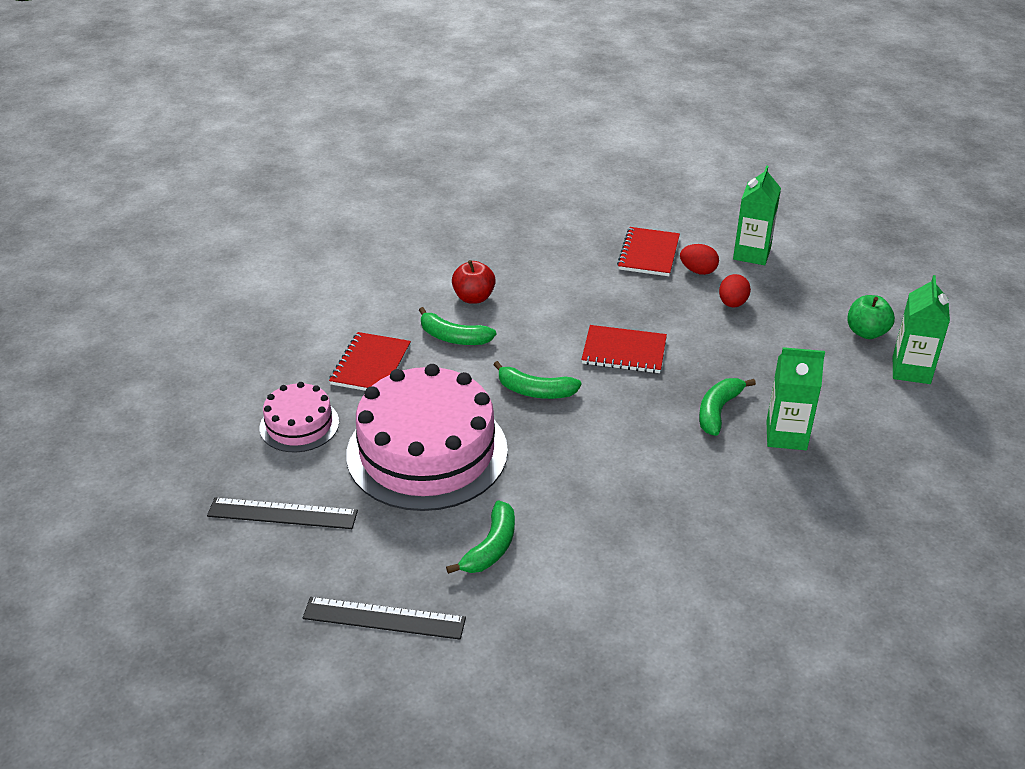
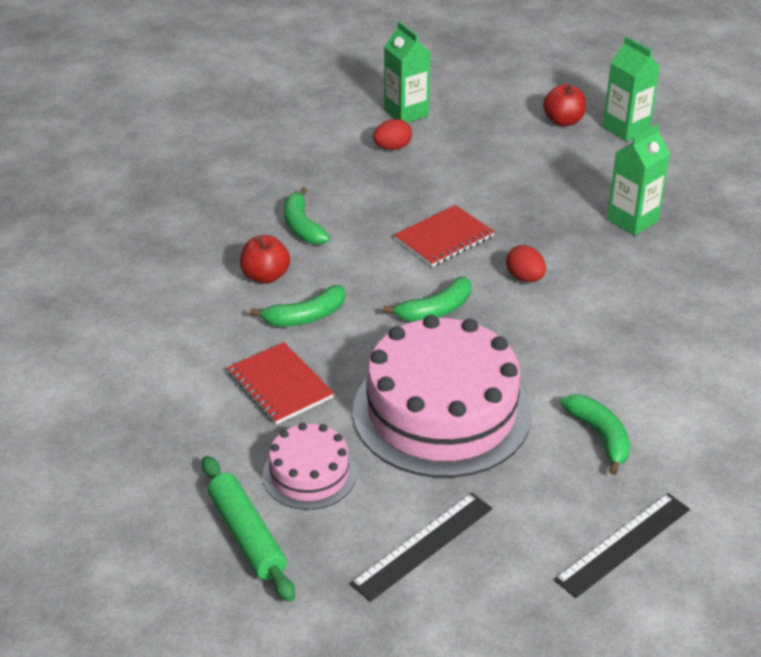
camera: 50 degrees left, 0 degrees up
(216, 429) = (247, 535): none -> green rolling pin
(649, 254) = (337, 157): red notebook -> none
(718, 411) = (569, 234): green banana -> green banana (302, 226)
(732, 303) = (454, 156): red egg -> red egg (525, 278)
(866, 332) = (563, 121): green apple -> red apple

